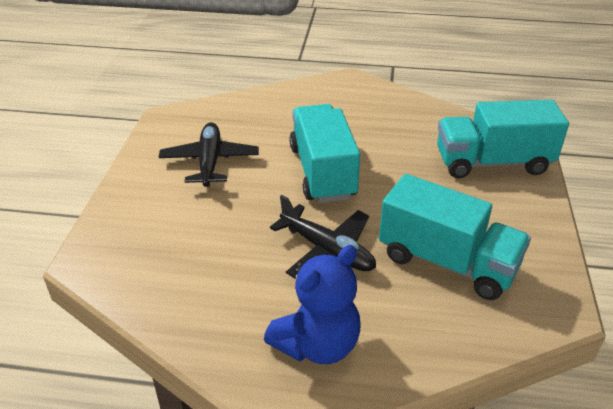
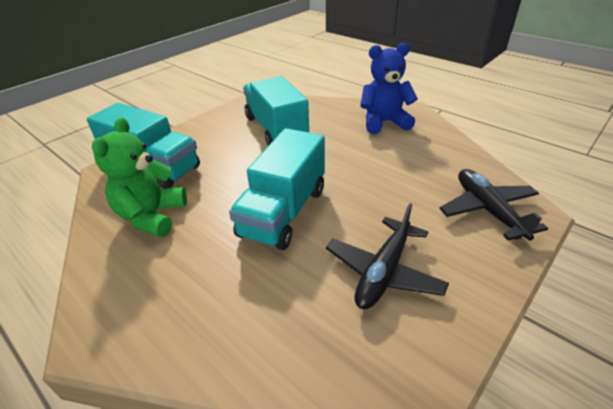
camera: 145 degrees left, 0 degrees up
(327, 251) = (339, 157): black plane -> black plane (488, 210)
(420, 131) = (152, 216): none -> green teddy bear

